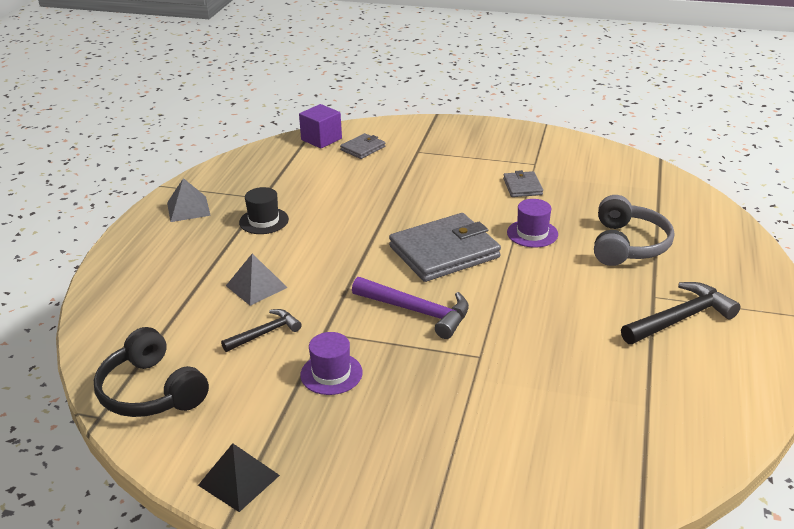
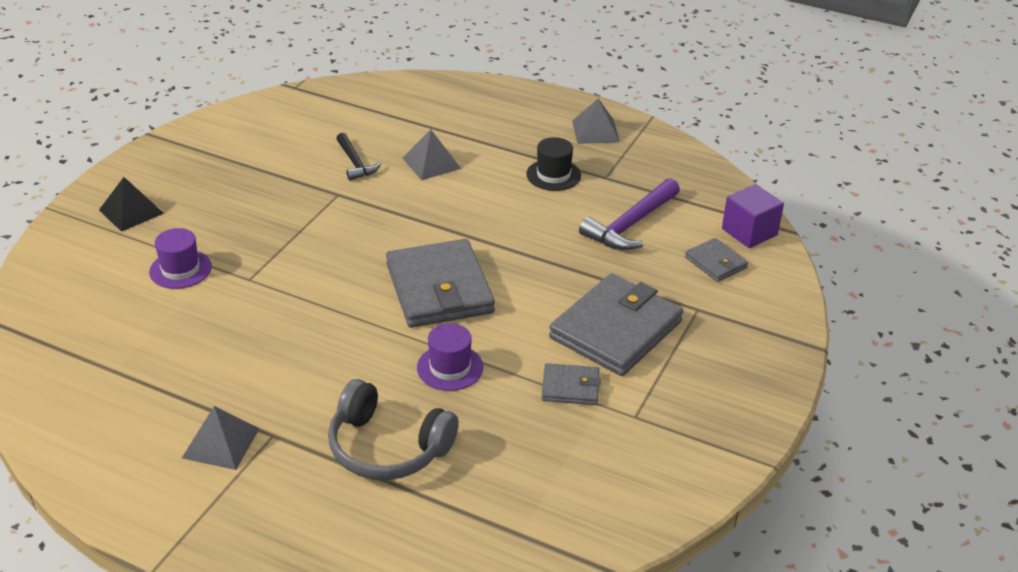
camera: 100 degrees right, 5 degrees up
(151, 391) = (310, 108): black headphones -> none
(239, 480) = (186, 141): black pyramid -> black pyramid (131, 211)
(331, 374) = (278, 192): purple hat -> purple hat (180, 269)
(417, 311) = (340, 252): purple hammer -> purple hammer (630, 224)
(454, 177) = (615, 329): none -> grey wallet
(680, 318) = (220, 443): black hammer -> grey pyramid

